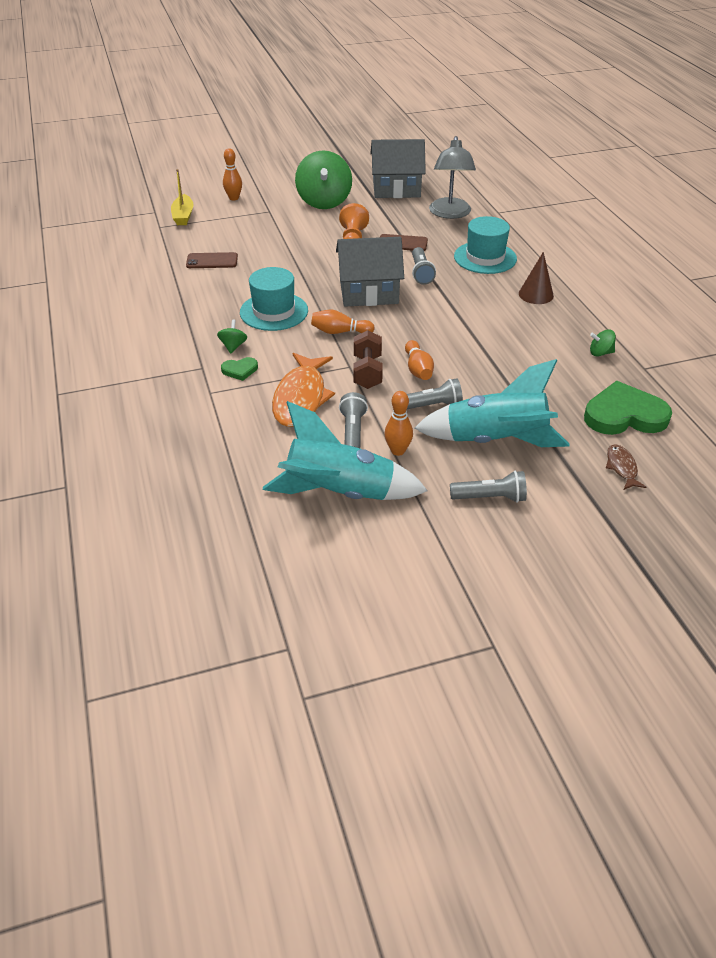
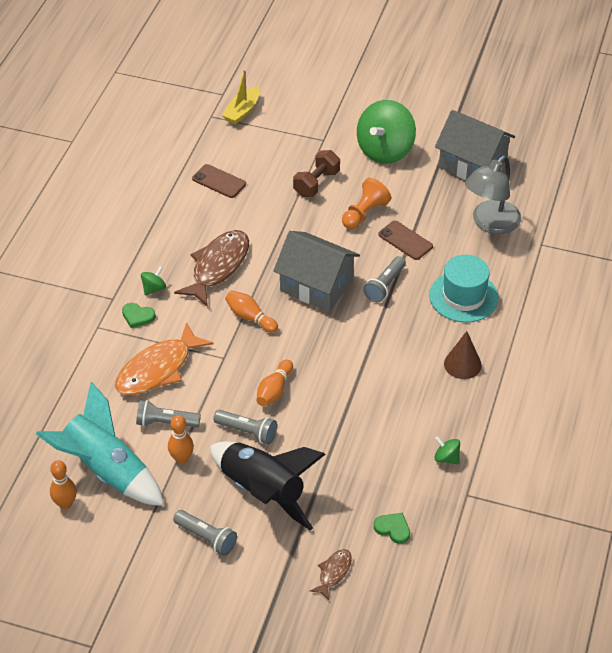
camera: 35 degrees right, 5 degrees up
(234, 198) = (307, 107): orange bowling pin -> orange bowling pin (65, 503)
(274, 311) = (218, 267): turquoise hat -> brown fish
(352, 432) = (165, 423): grey flashlight -> grey flashlight turned 120 degrees counterclockwise
(367, 372) = (232, 371): brown dumbbell -> brown dumbbell (316, 183)
(495, 441) = (263, 492): turquoise rocket -> black rocket
(624, 415) = (393, 529): green heart -> green heart, size x0.46

